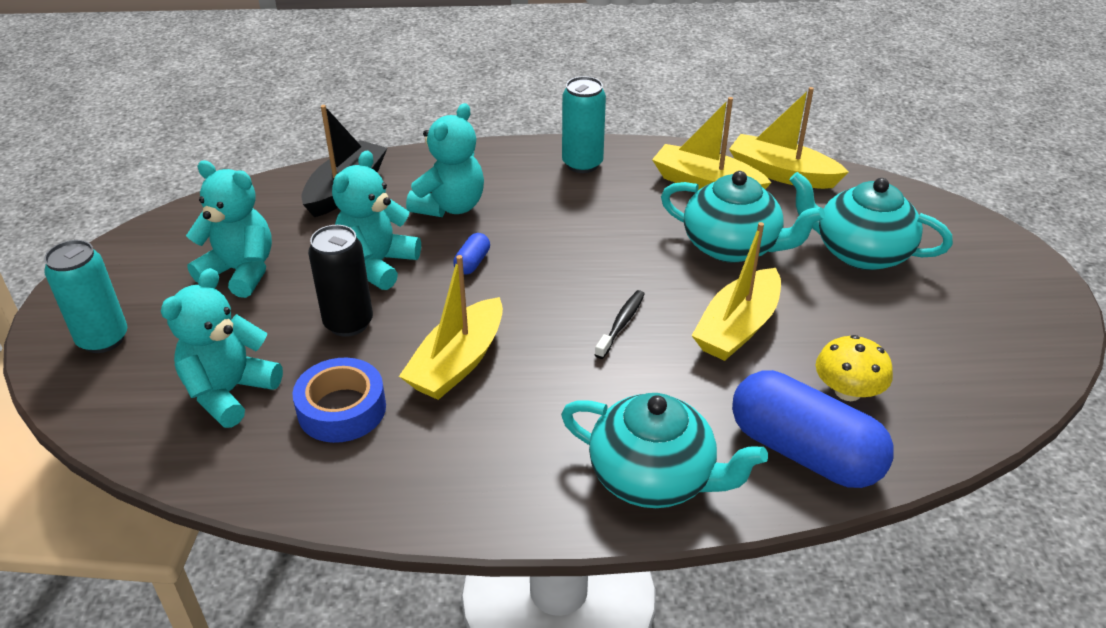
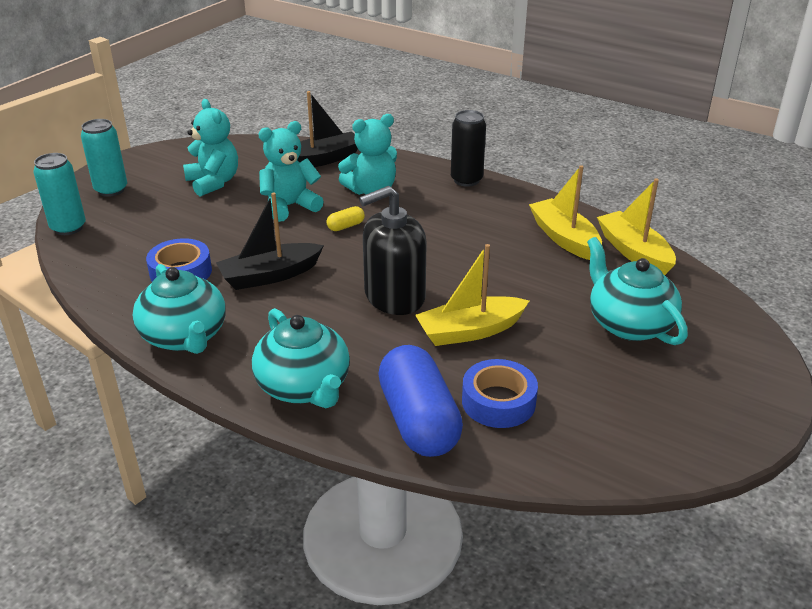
camera: 35 degrees right, 5 degrees down
(229, 392) = (137, 239): turquoise teddy bear -> none
(348, 323) = (237, 230): black can -> black can (466, 180)
(458, 362) = (270, 275): yellow boat -> black boat
(472, 262) = (346, 226): blue capsule -> yellow capsule
(582, 164) = (490, 195): turquoise can -> turquoise can (68, 228)
(621, 324) = (394, 296): black toothbrush -> black soap dispenser
(732, 246) = (532, 283): turquoise teapot -> turquoise teapot (185, 337)
(847, 391) = (498, 402): yellow mushroom -> blue tape

